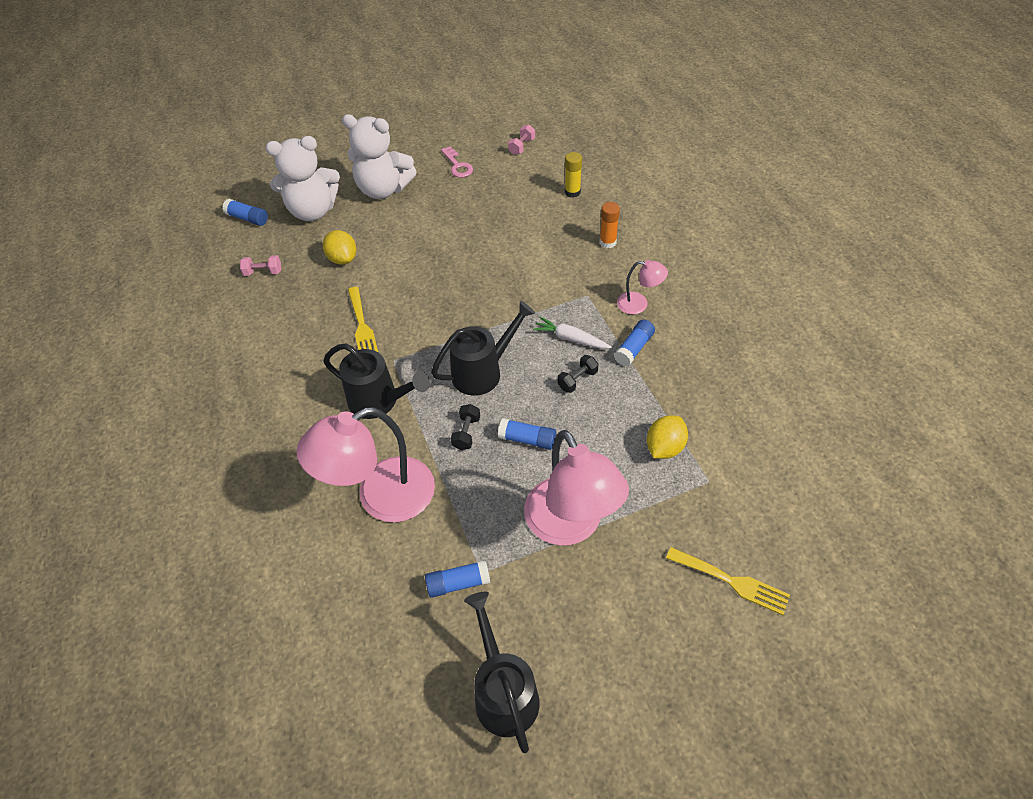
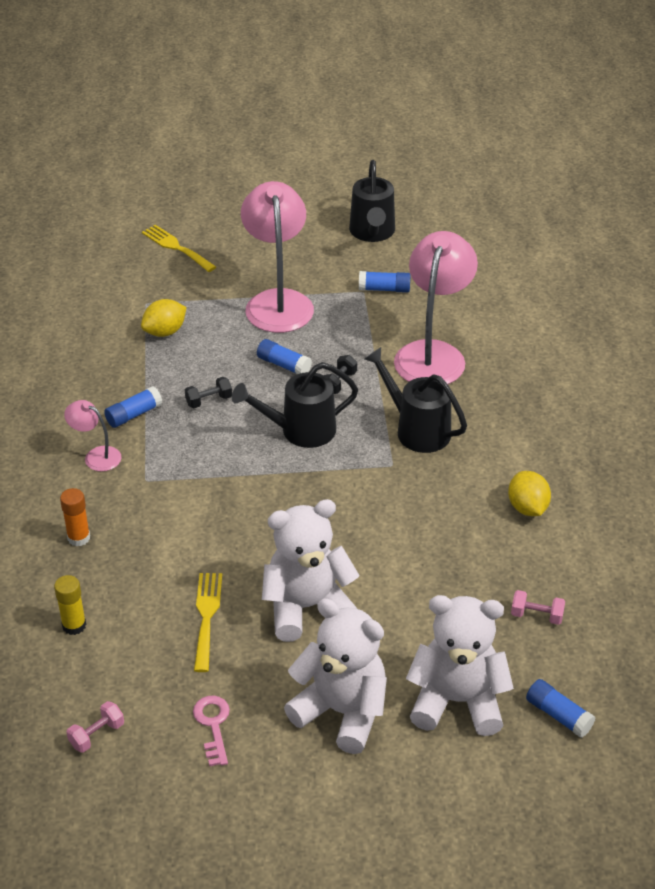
camera: 165 degrees left, 10 degrees down
(343, 259) = (426, 607): yellow lemon -> yellow lemon (527, 508)
(362, 326) = (418, 510): yellow fork -> yellow fork (206, 616)
(381, 497) = (433, 354): pink lamp -> pink lamp turned 60 degrees counterclockwise
(425, 238) = (307, 607): none -> white teddy bear
(571, 338) = (192, 439): white carrot -> none

